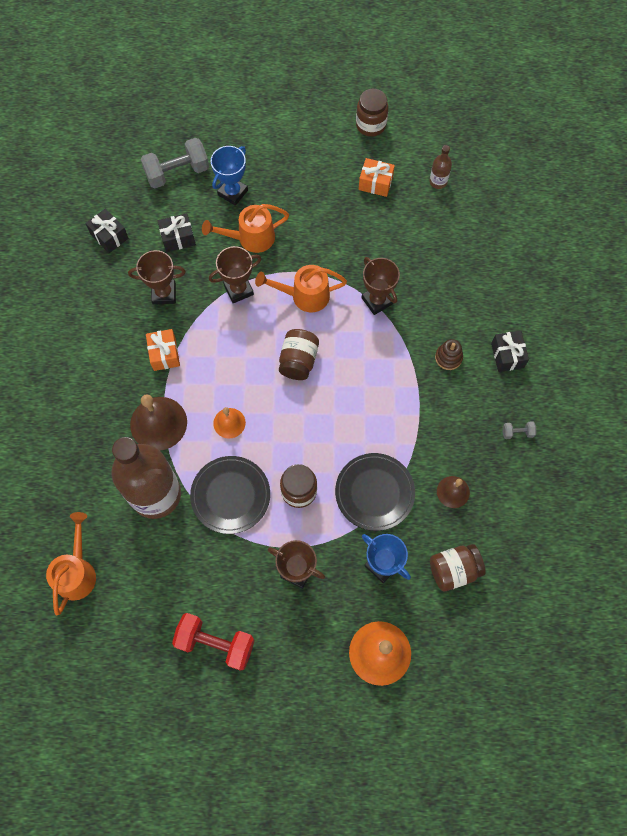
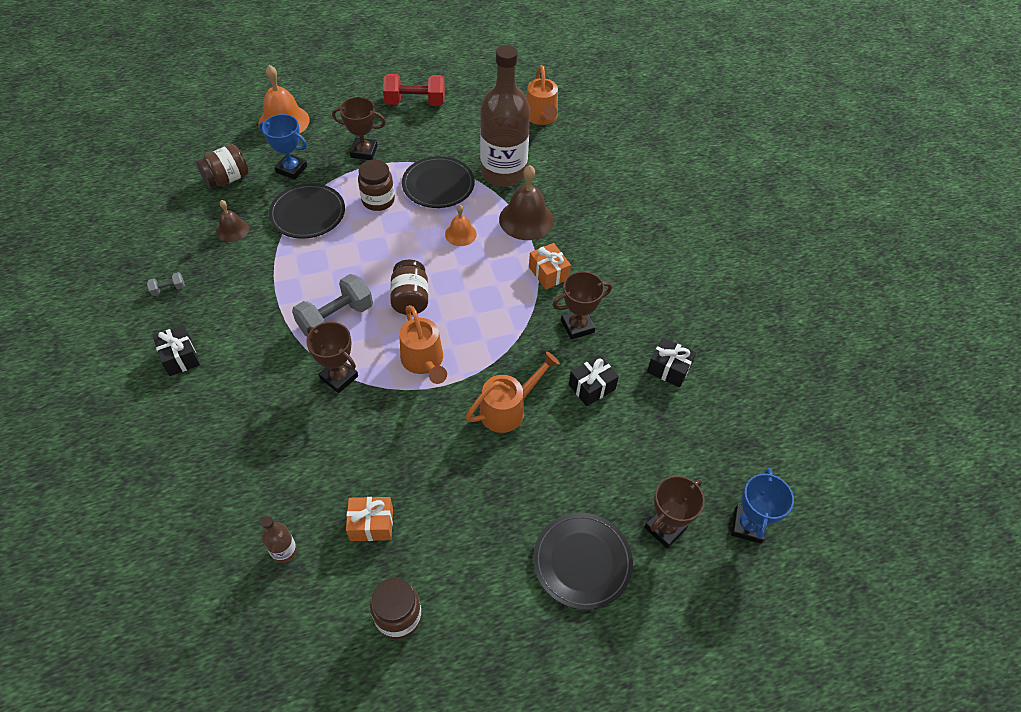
camera: 160 degrees right, 15 degrees down
(177, 172) = (633, 466): grey dumbbell -> grey dumbbell (336, 318)
(233, 192) = (553, 459): blue trophy -> blue trophy (747, 526)
(238, 290) = (499, 350): brown trophy -> brown trophy (665, 528)
(242, 124) = (582, 562): none -> black plate
(304, 296) = (424, 362): orange watering can -> orange watering can turned 90 degrees clockwise
(448, 357) = (248, 339): brown stacking toy -> none

